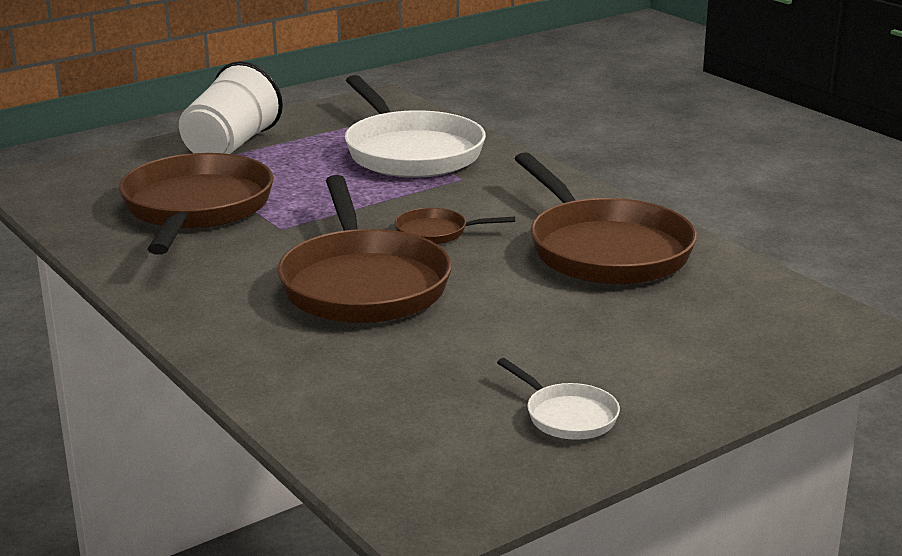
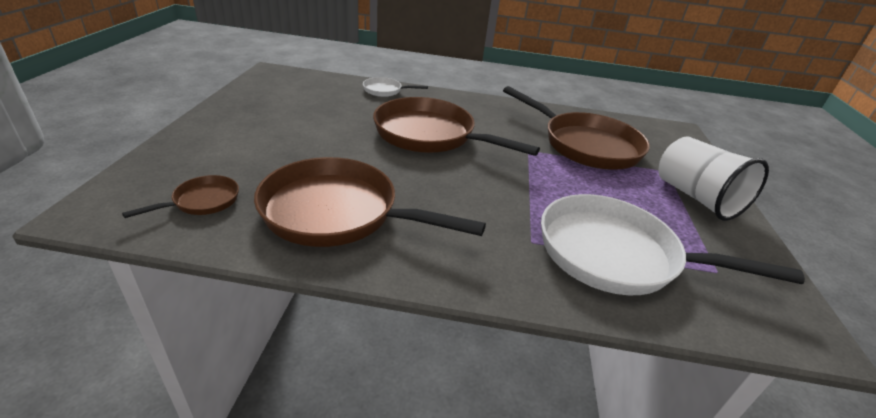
camera: 130 degrees right, 10 degrees up
(436, 232) = (456, 181): brown pan -> brown pan (202, 201)
(567, 416) = (253, 110): white pan -> white pan (385, 90)

